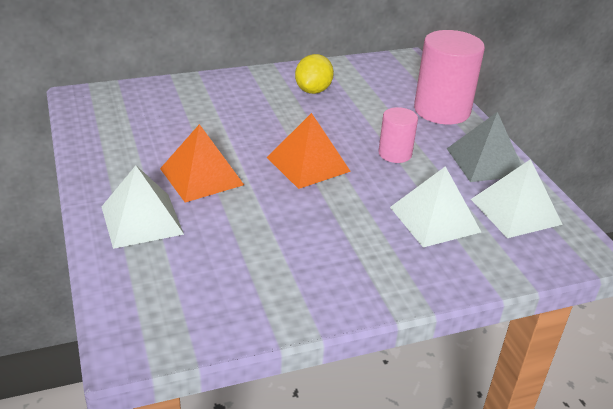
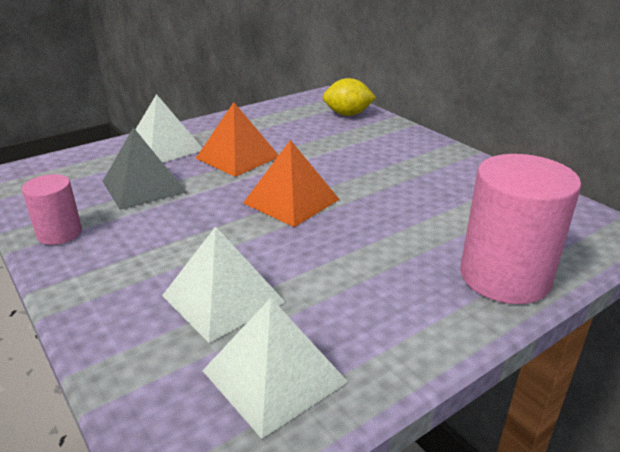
camera: 75 degrees right, 5 degrees down
(313, 90) = (447, 180): yellow lemon -> yellow lemon (347, 114)
(395, 154) = (354, 251): pink cylinder -> pink cylinder (59, 233)
(485, 161) = (394, 333): grey pyramid -> grey pyramid (144, 186)

